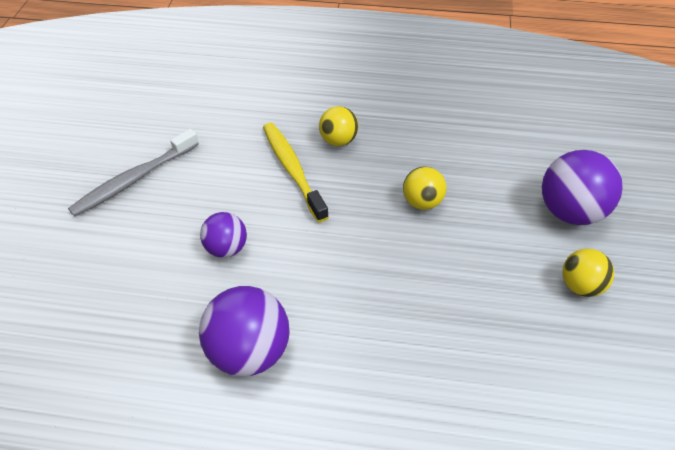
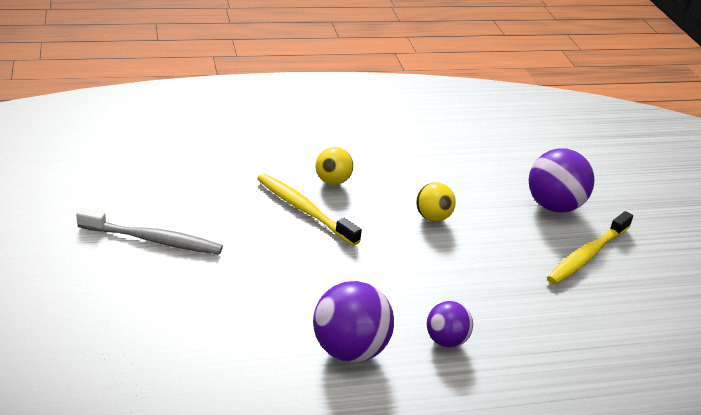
camera: 25 degrees left, 15 degrees down
(134, 179) = (153, 240): grey toothbrush -> grey toothbrush turned 105 degrees counterclockwise
(226, 248) = (281, 279): purple ball -> purple ball (446, 340)
(581, 285) = (587, 255): yellow ball -> yellow toothbrush

